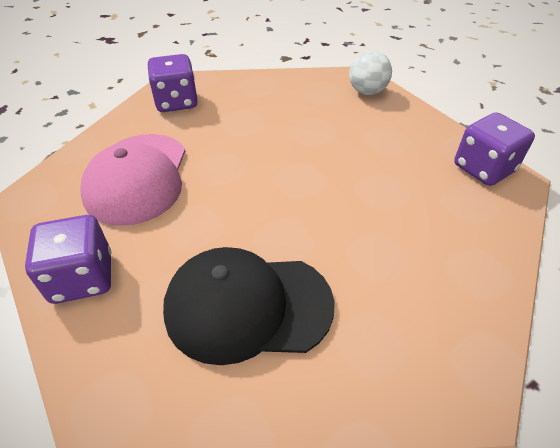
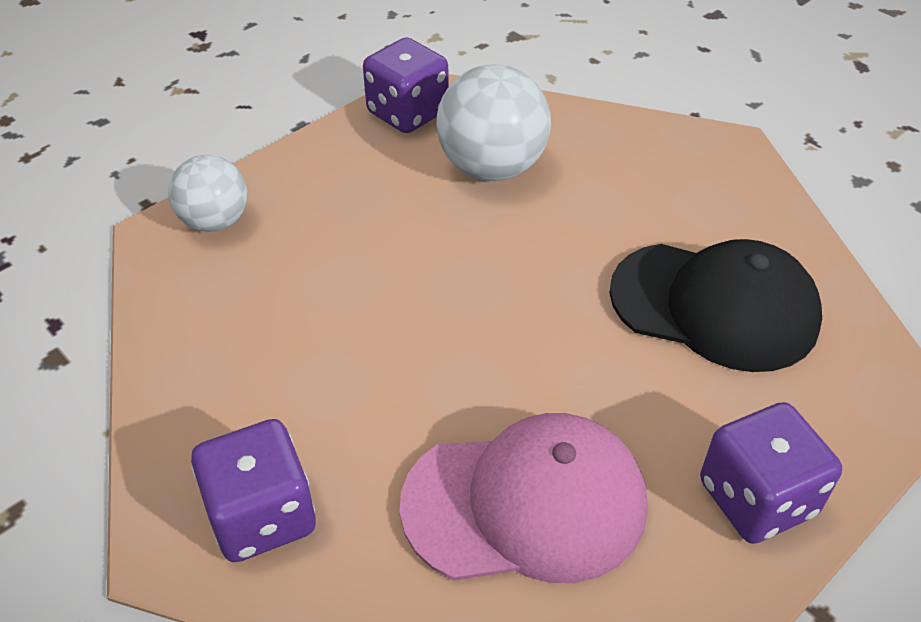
camera: 100 degrees left, 0 degrees up
(247, 306) = (714, 306): black cap -> black cap turned 60 degrees counterclockwise
(420, 204) = (492, 168): none -> white ball

